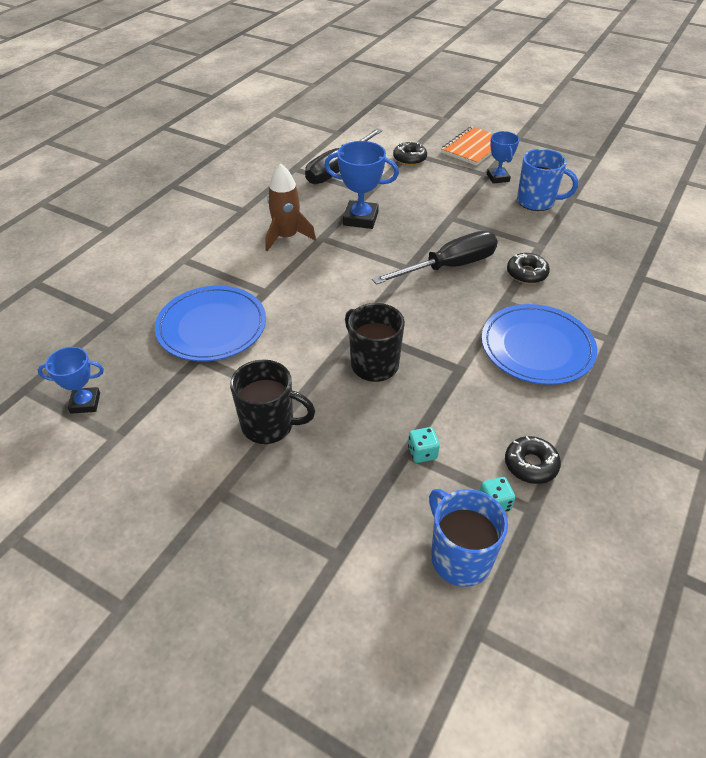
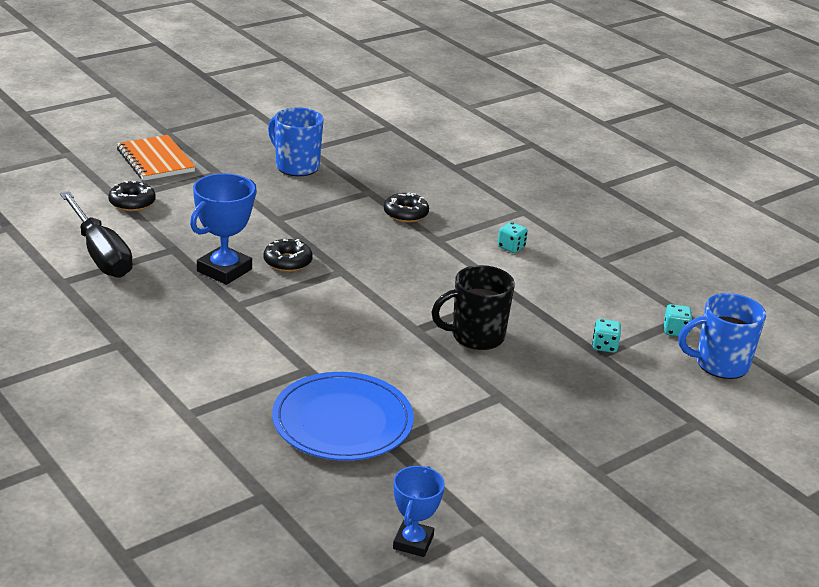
camera: 70 degrees left, 15 degrees down
(269, 425) = (524, 420): black mug -> none
(287, 237) = (213, 327): brown rocket -> none
(449, 267) = (360, 248): black screwdriver -> none
(498, 178) = (231, 169): blue trophy -> none
(530, 464) = (643, 300): black donut -> black donut (287, 262)
(537, 202) = (296, 166): blue mug -> blue mug turned 90 degrees counterclockwise
(537, 347) = (511, 247): blue plate -> turquoise dice

